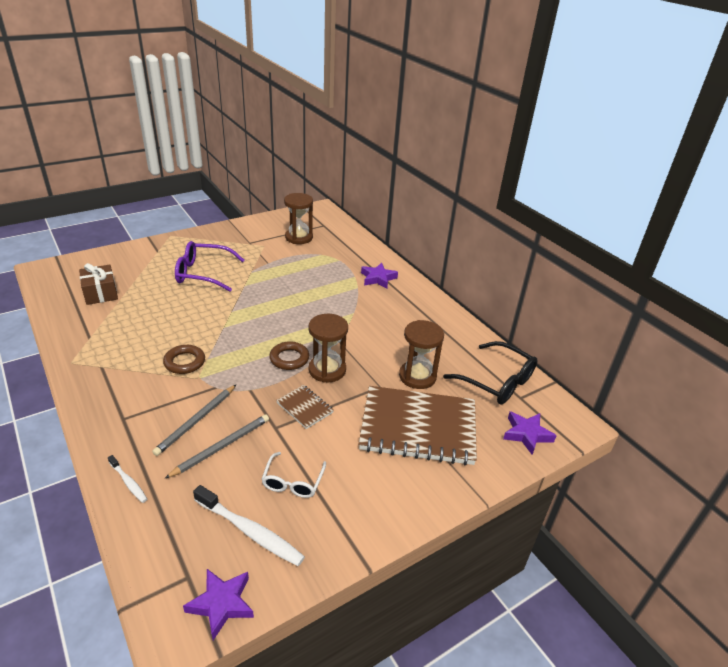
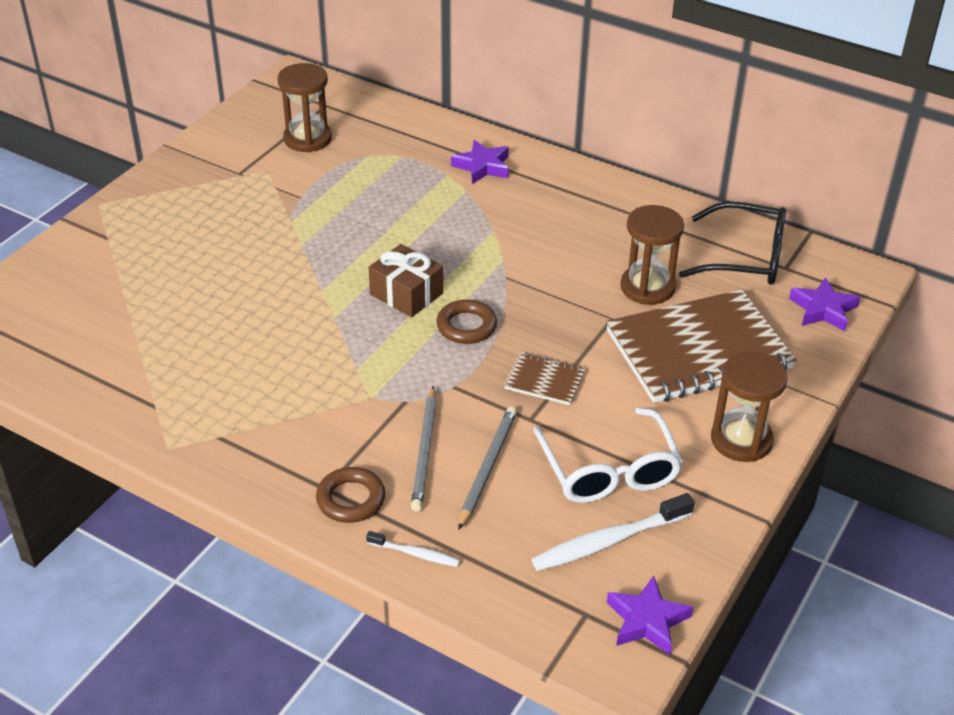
camera: 25 degrees left, 5 degrees up
(100, 293) = (93, 335): brown gift -> brown gift (406, 294)
(184, 362) = (330, 385): brown ring -> brown ring (351, 499)
(203, 273) = (220, 248): purple glasses -> none
(250, 531) = (609, 541): white toothbrush -> white toothbrush turned 150 degrees clockwise
(293, 482) = (609, 470): white glasses -> white glasses, size x1.66
(327, 370) = (529, 322): brown hourglass -> brown hourglass (741, 440)

